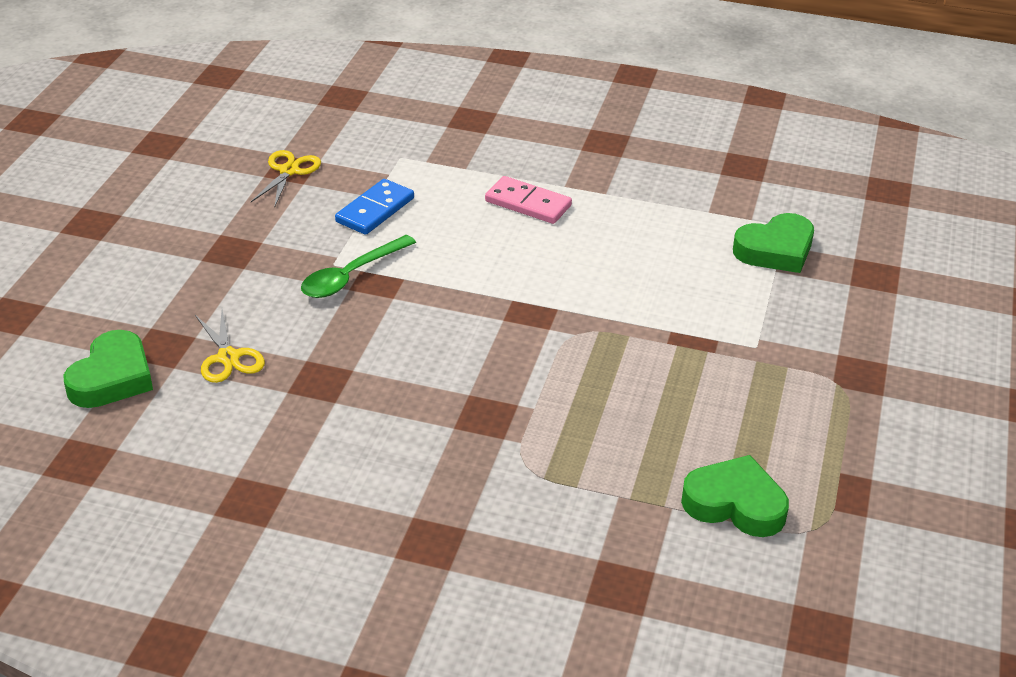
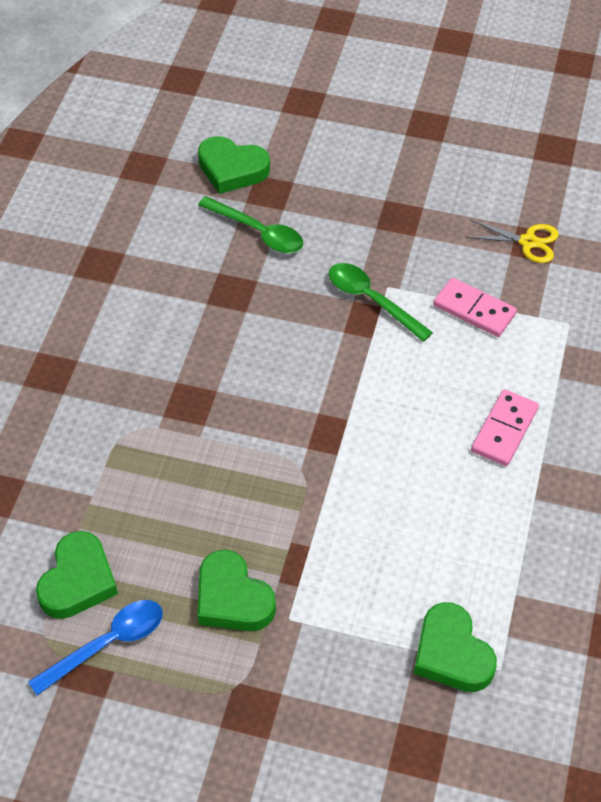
camera: 90 degrees right, 15 degrees up
(228, 357) = (258, 232): yellow scissors -> green spoon
(375, 210) = (474, 310): blue domino -> pink domino
(739, 384) = (232, 598): none -> green heart
(809, 477) = (107, 644): none -> blue spoon

